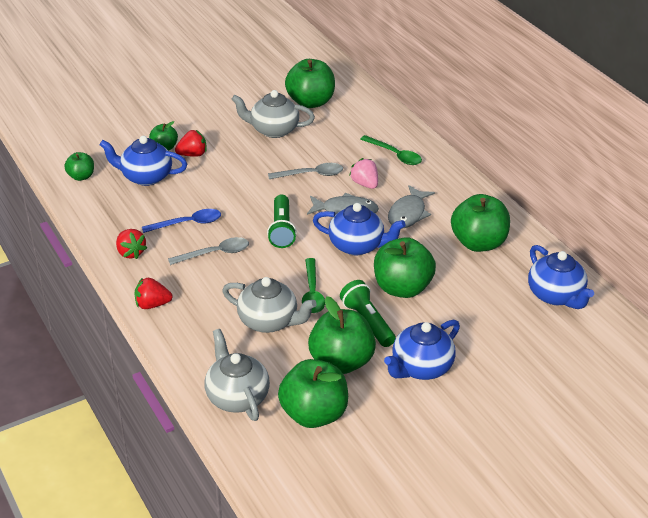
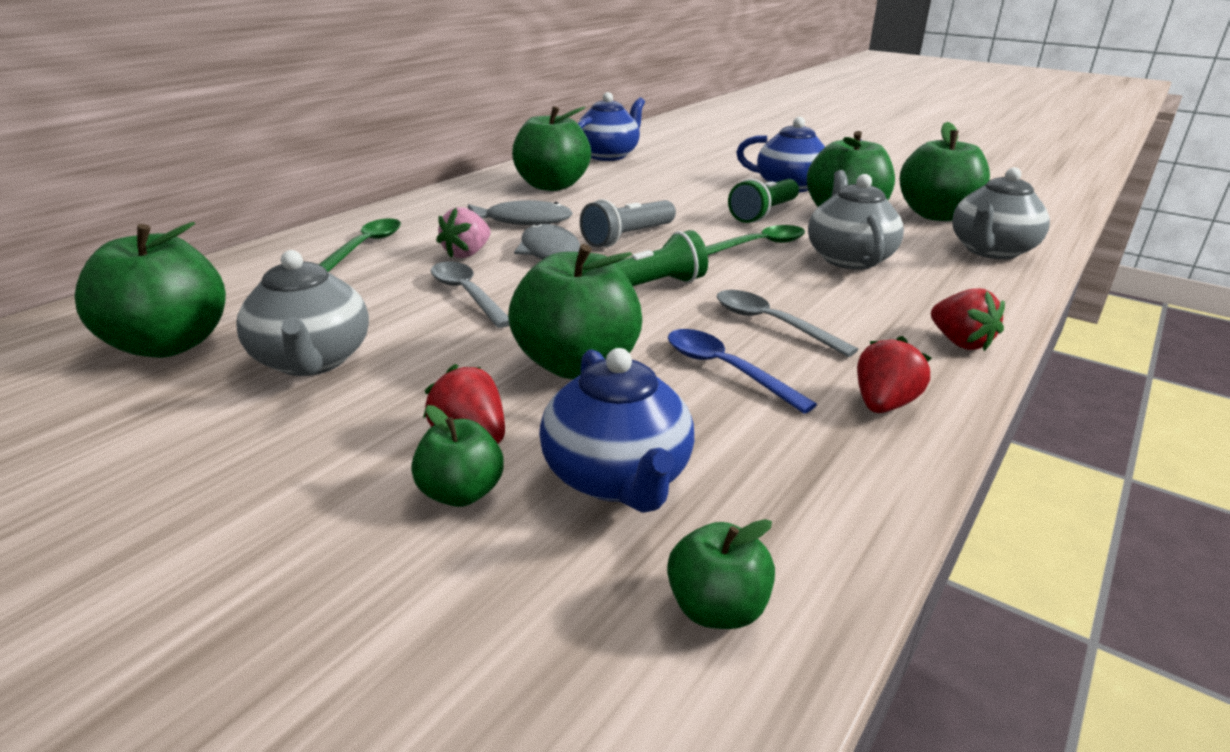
camera: 115 degrees left, 10 degrees down
(357, 246) = (627, 237): blue teapot -> grey flashlight
(402, 288) = (681, 206): green apple -> green apple (576, 365)

